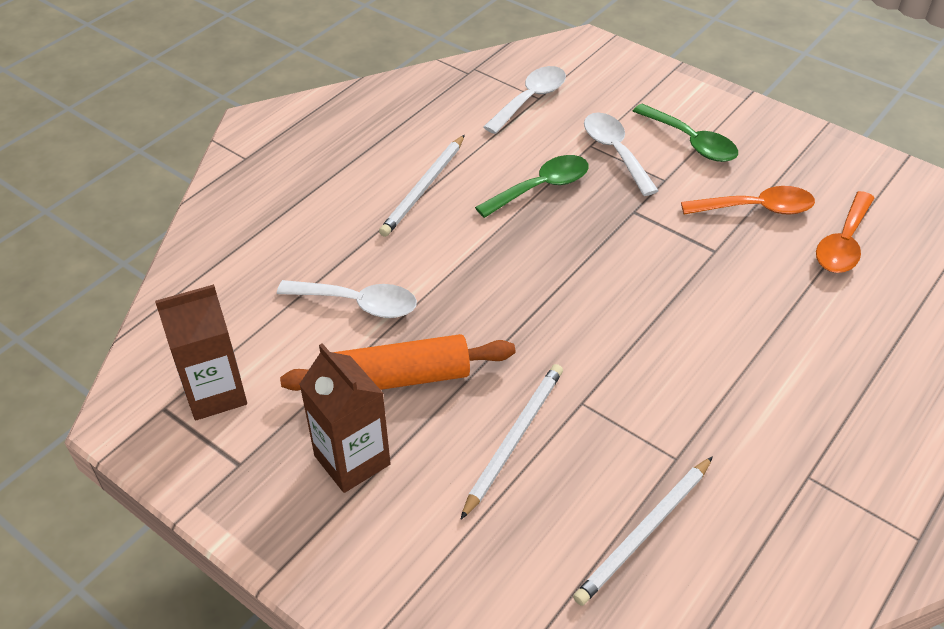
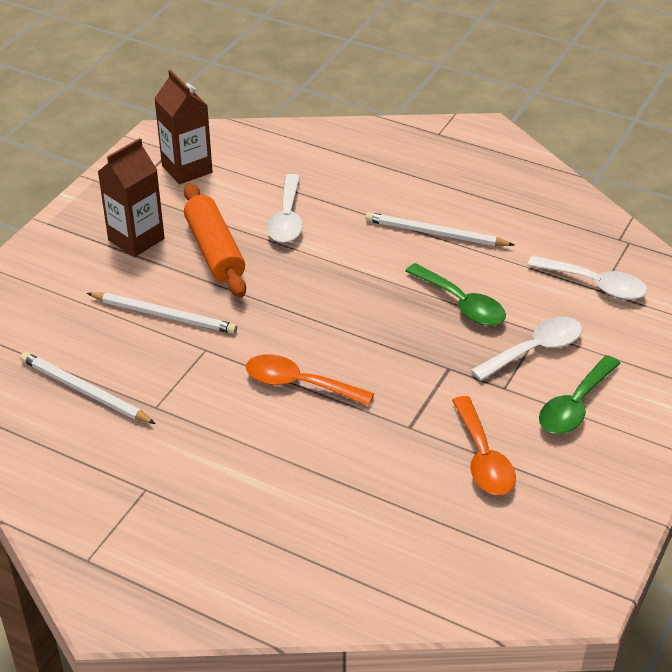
camera: 80 degrees right, 5 degrees down
(843, 243) = (451, 527): orange spoon -> orange spoon (299, 384)

